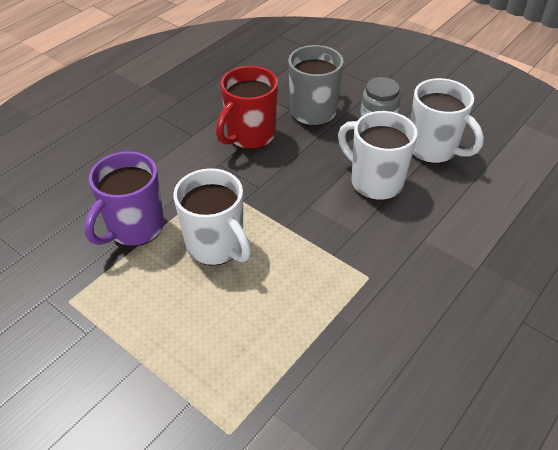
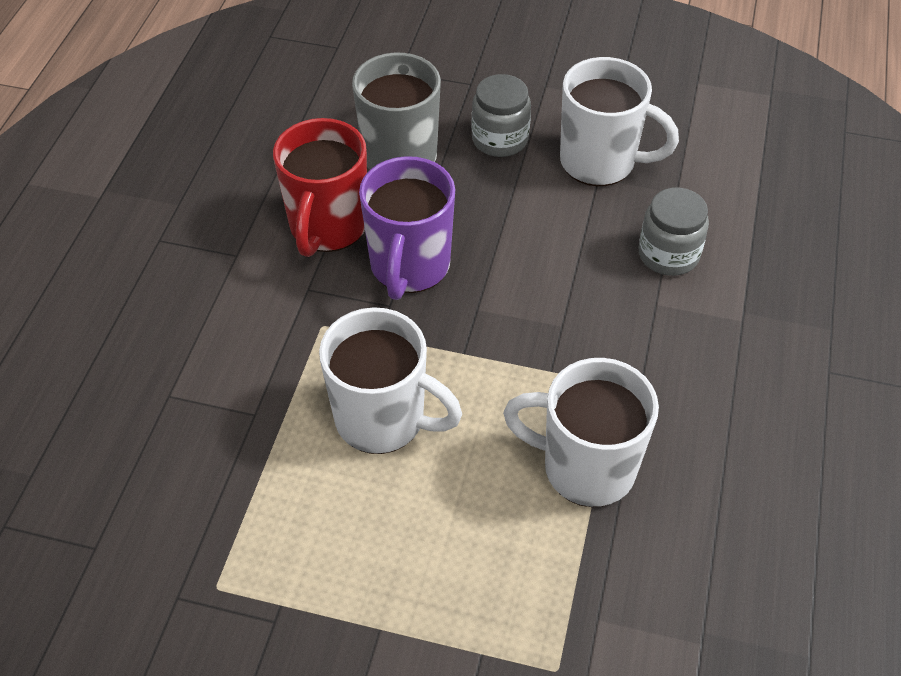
camera: 25 degrees left, 5 degrees up
(134, 228) = (243, 438): purple mug -> purple mug (409, 267)
(375, 182) = (548, 240): white mug -> white mug (585, 467)
(448, 214) = (668, 254): none -> grey jar

